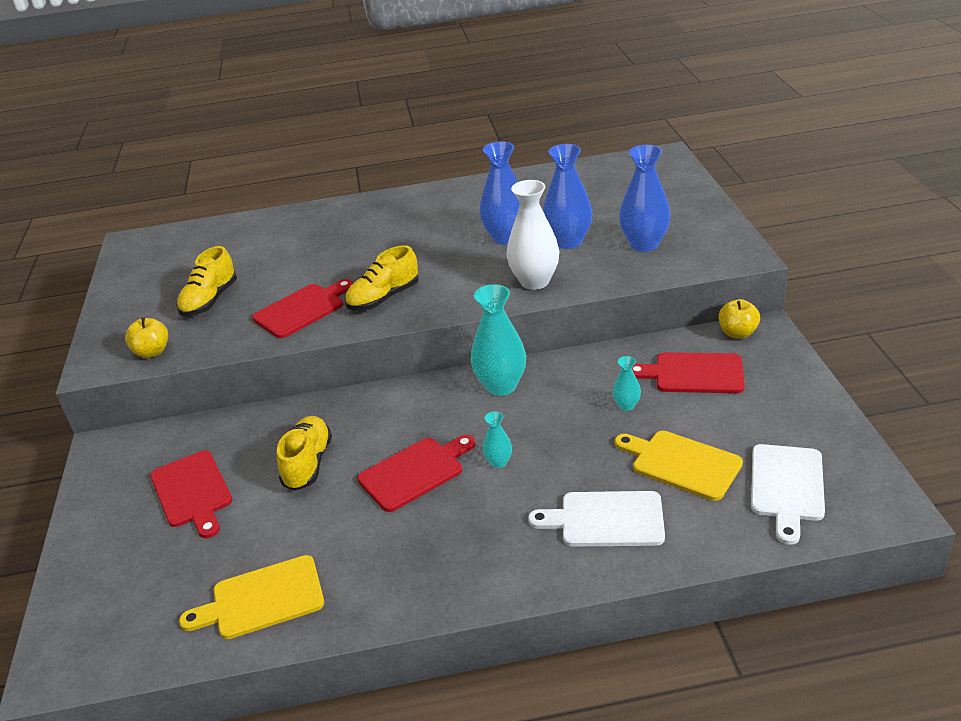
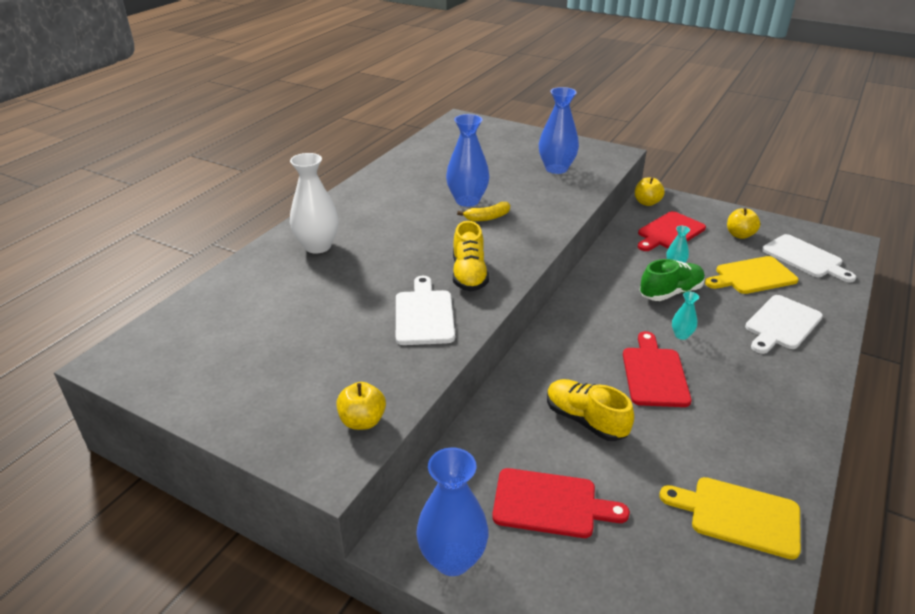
camera: 55 degrees left, 0 degrees up
(210, 301) = (325, 355): yellow shoe -> none
(262, 599) = (739, 515): yellow cutting board -> yellow cutting board turned 90 degrees clockwise
(302, 309) = (424, 315): red cutting board -> white cutting board
(490, 260) = (487, 217): none -> yellow banana
(501, 386) = (595, 296): turquoise vase -> none
(534, 281) = (542, 216): white vase -> white vase (317, 246)
(568, 241) = (511, 186): blue vase -> blue vase (452, 559)
(569, 424) = (670, 292): none -> green shoe
(766, 420) = (739, 235): none -> yellow apple

